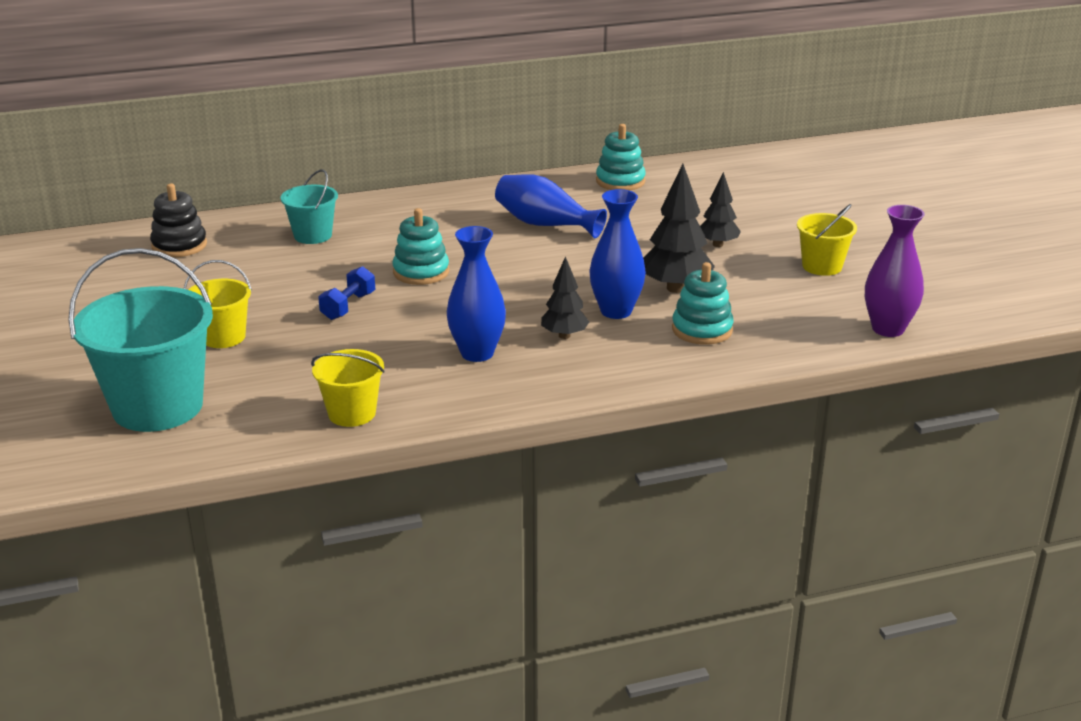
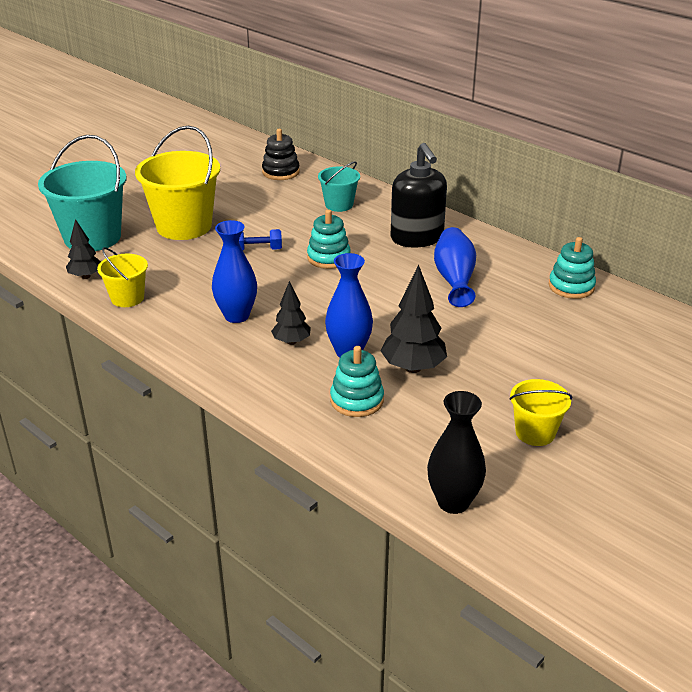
camera: 60 degrees right, 5 degrees up
(223, 337) = (184, 226): yellow bucket -> yellow bucket, size x1.89
(443, 218) = (417, 238): none -> black soap dispenser
(718, 244) = (513, 366): black tree -> black tree (86, 276)
(888, 329) = (453, 502): purple vase -> black vase

